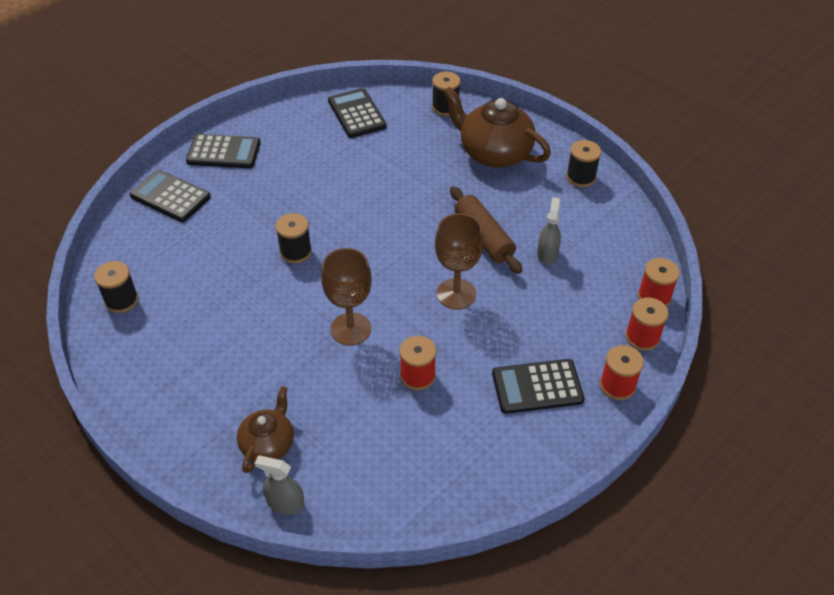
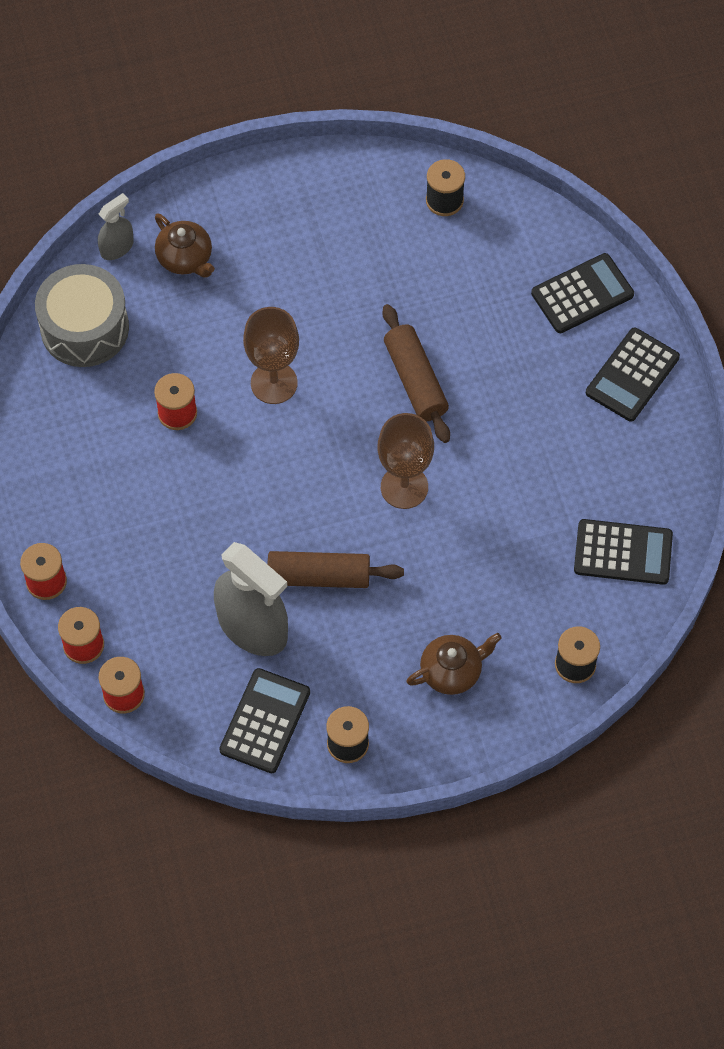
camera: 120 degrees right, 15 degrees up
(295, 252) = (415, 380): black spool -> brown rolling pin
(382, 483) = (84, 328): none -> grey drum
(456, 294) = (256, 503): brown goblet -> brown goblet (404, 487)
(494, 153) = (452, 671): brown teapot -> brown teapot, size x0.58
(537, 387) = (94, 509): black calculator -> black calculator (265, 721)
(547, 254) = (252, 627): grey spray bottle -> grey spray bottle, size x1.99

